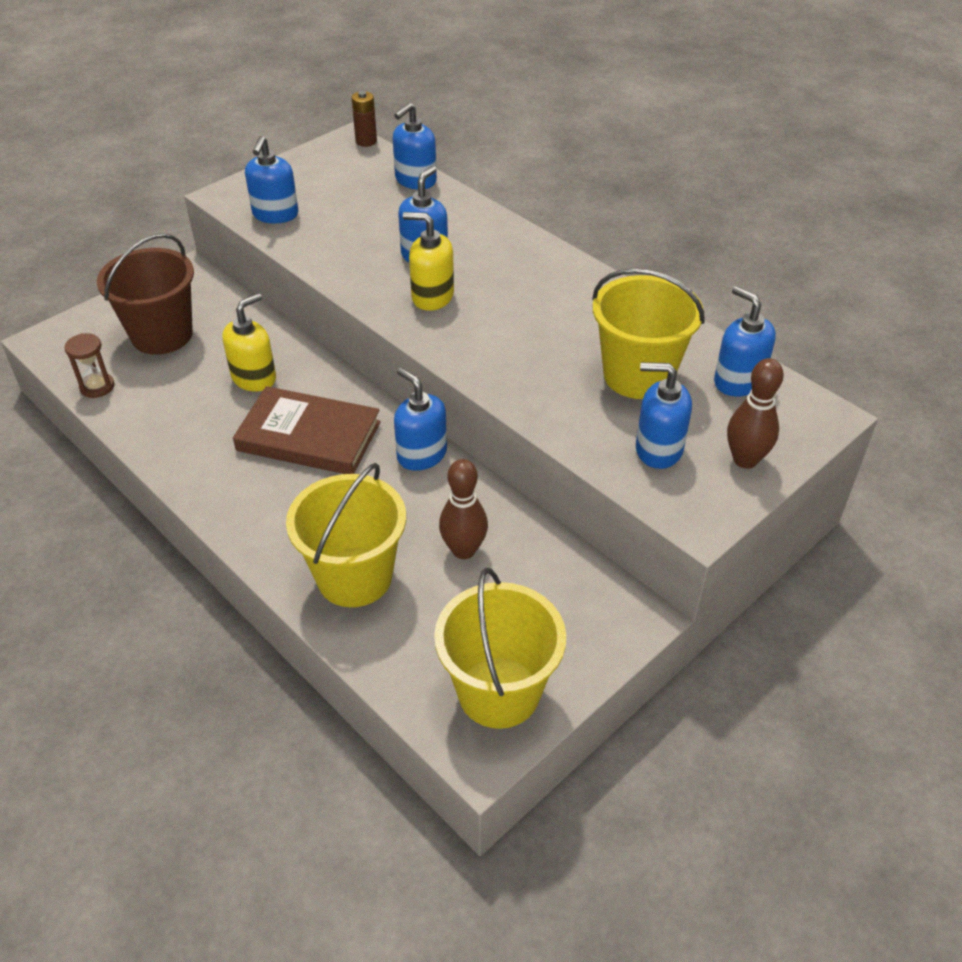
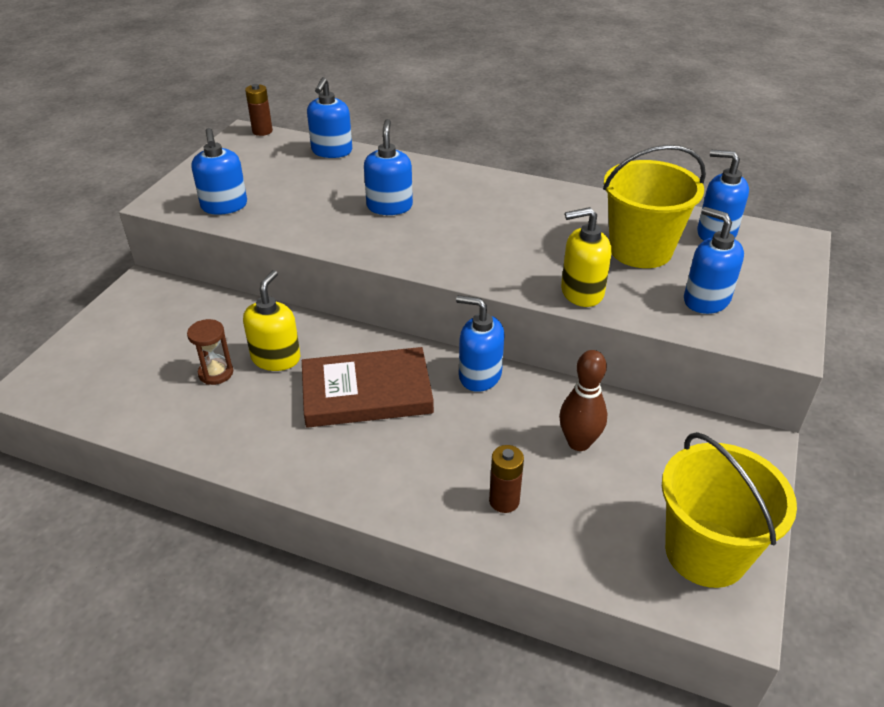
camera: 25 degrees left, 5 degrees down
(97, 387) = (118, 414): brown hourglass -> brown hourglass (216, 373)
(162, 335) = (154, 347): brown bucket -> none
(354, 577) = (504, 501): yellow bucket -> brown battery
(432, 296) = (423, 236): yellow soap dispenser -> yellow soap dispenser (581, 292)
(658, 449) = (706, 300): blue soap dispenser -> blue soap dispenser turned 60 degrees clockwise
(745, 460) = (774, 288): brown bowling pin -> none

